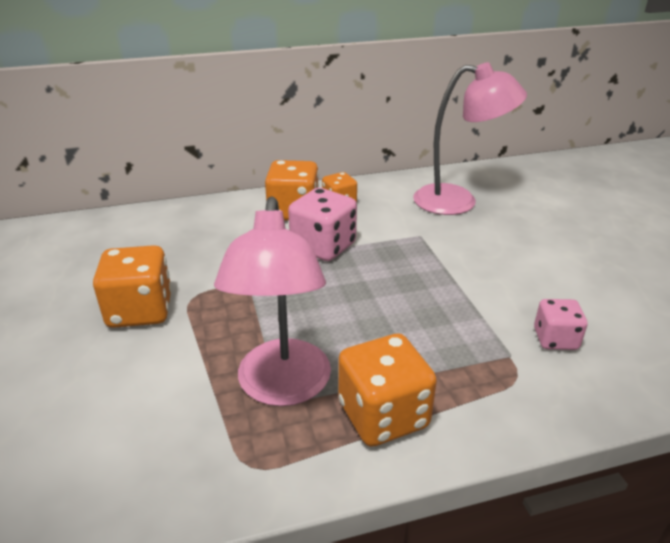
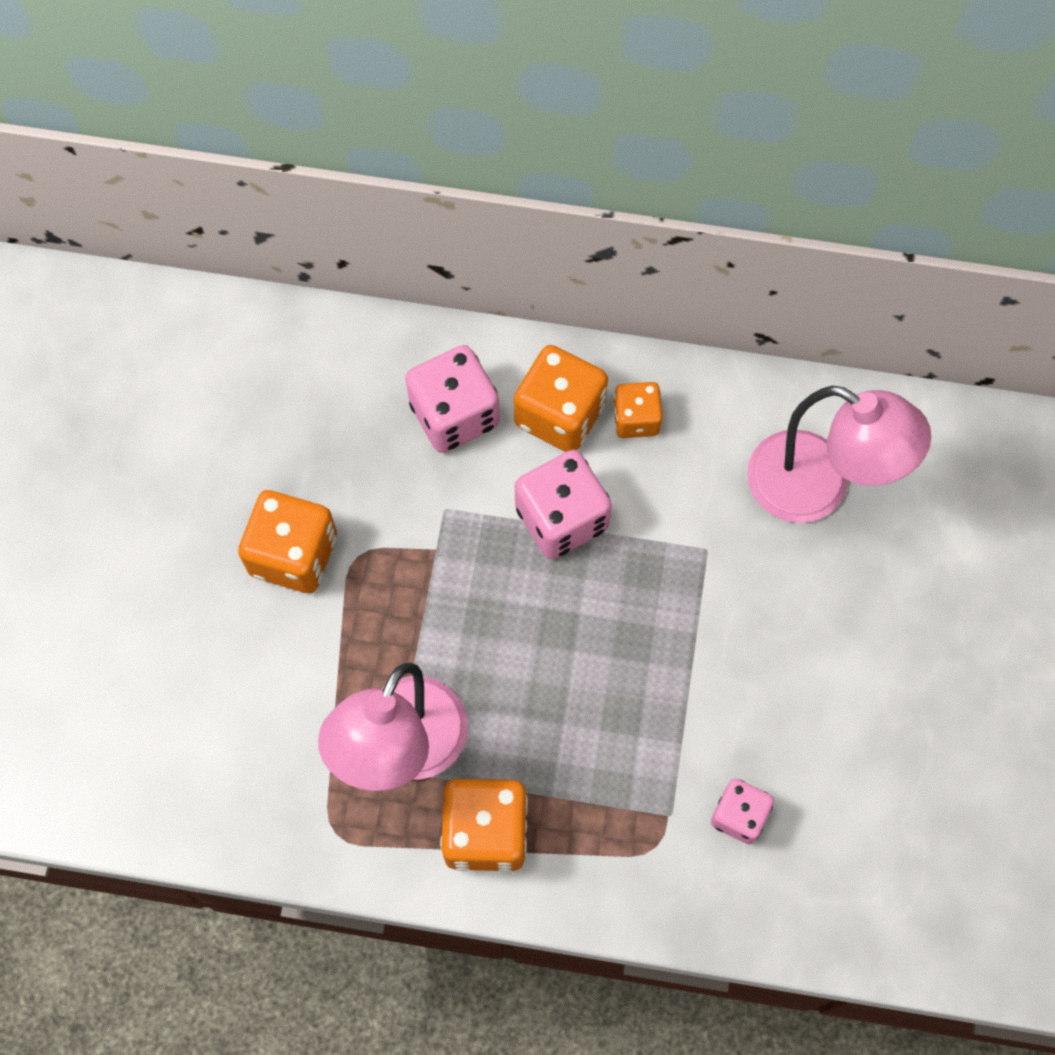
camera: 25 degrees right, 35 degrees up
(228, 227) = (454, 415): none -> pink dice

